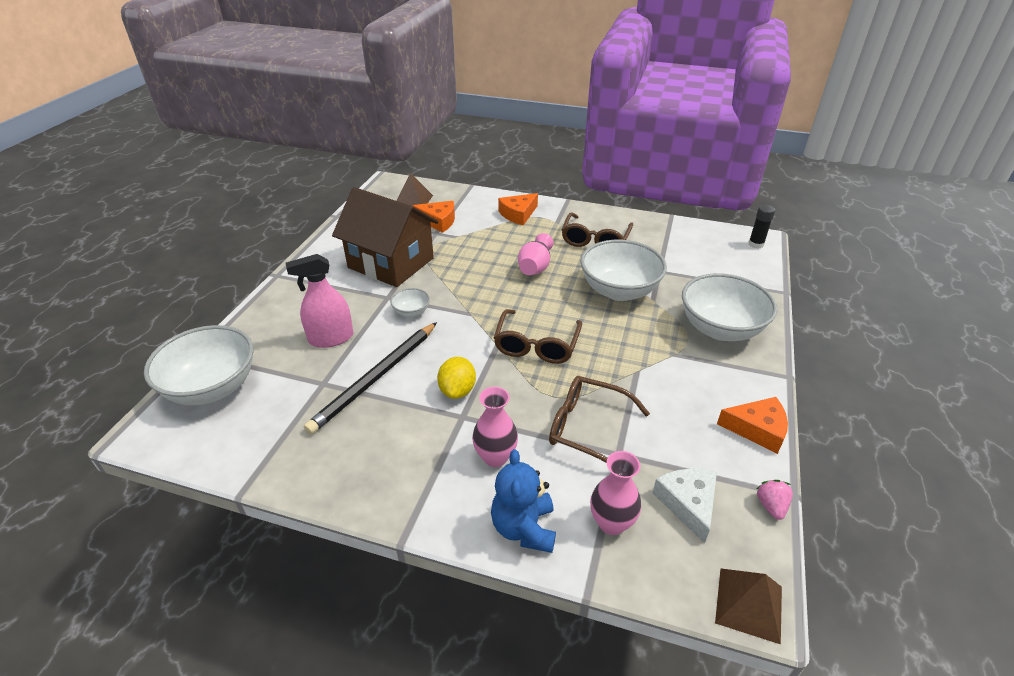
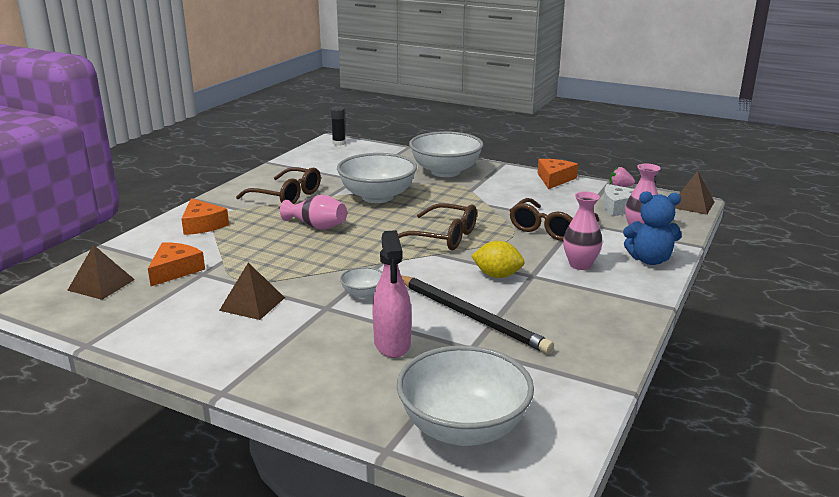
camera: 80 degrees left, 15 degrees down
(391, 263) = (252, 304): brown house -> brown pyramid

